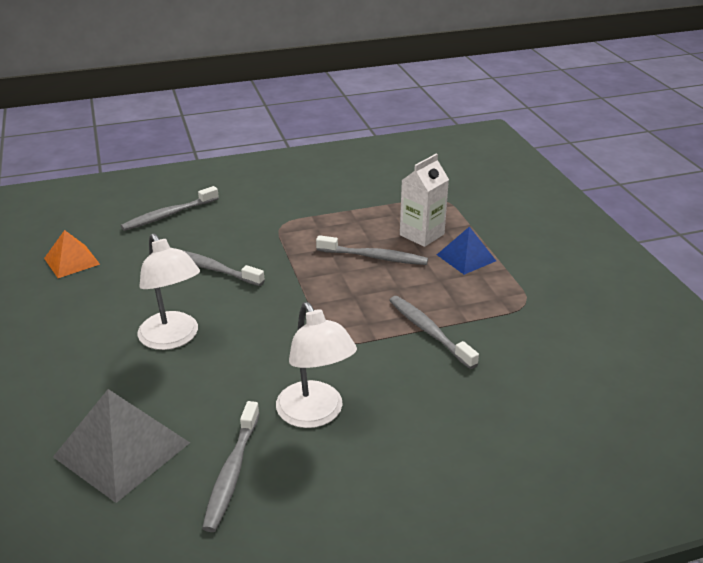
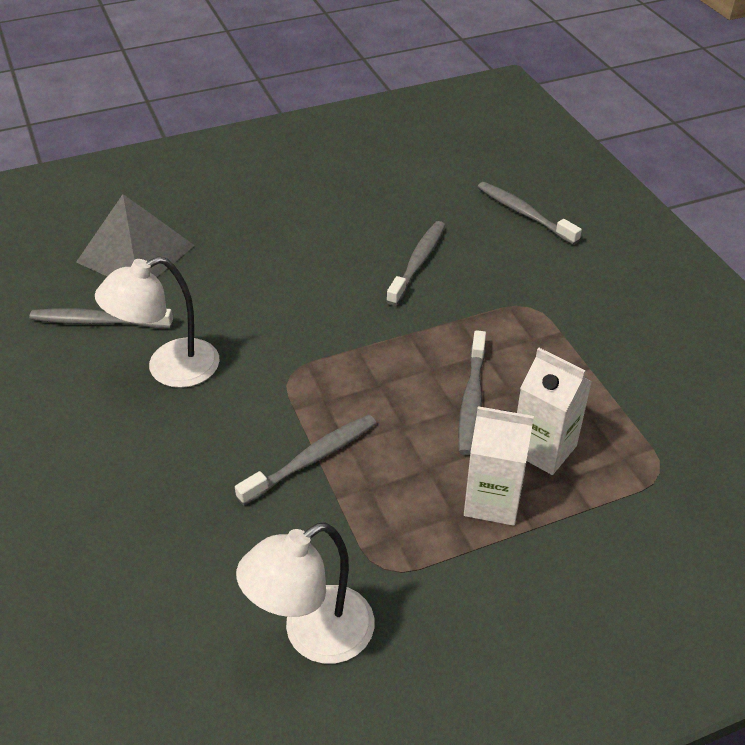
camera: 85 degrees right, 10 degrees up
(71, 261) = (414, 168): orange pyramid -> none
(173, 338) = (289, 256): white lamp -> white lamp (313, 635)
(466, 257) = (492, 501): blue pyramid -> white carton

